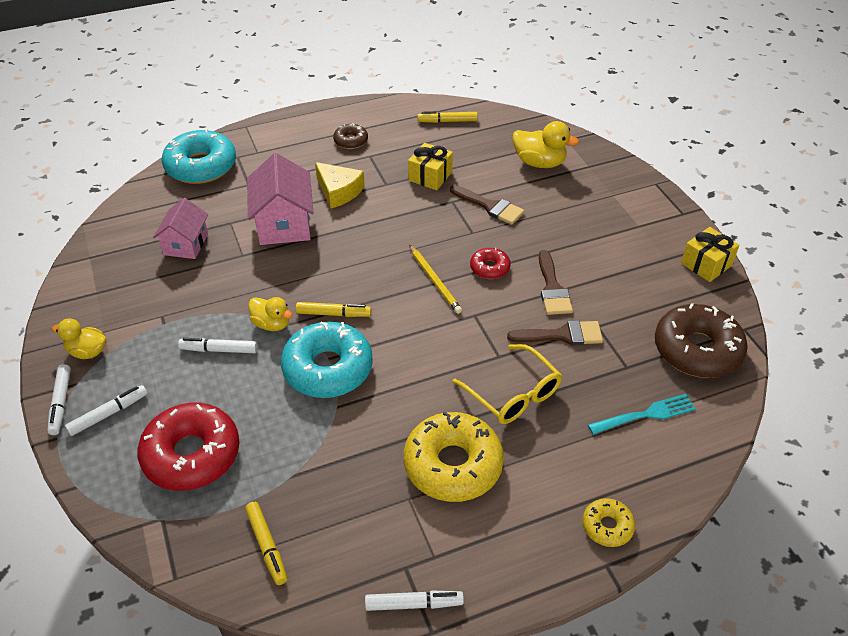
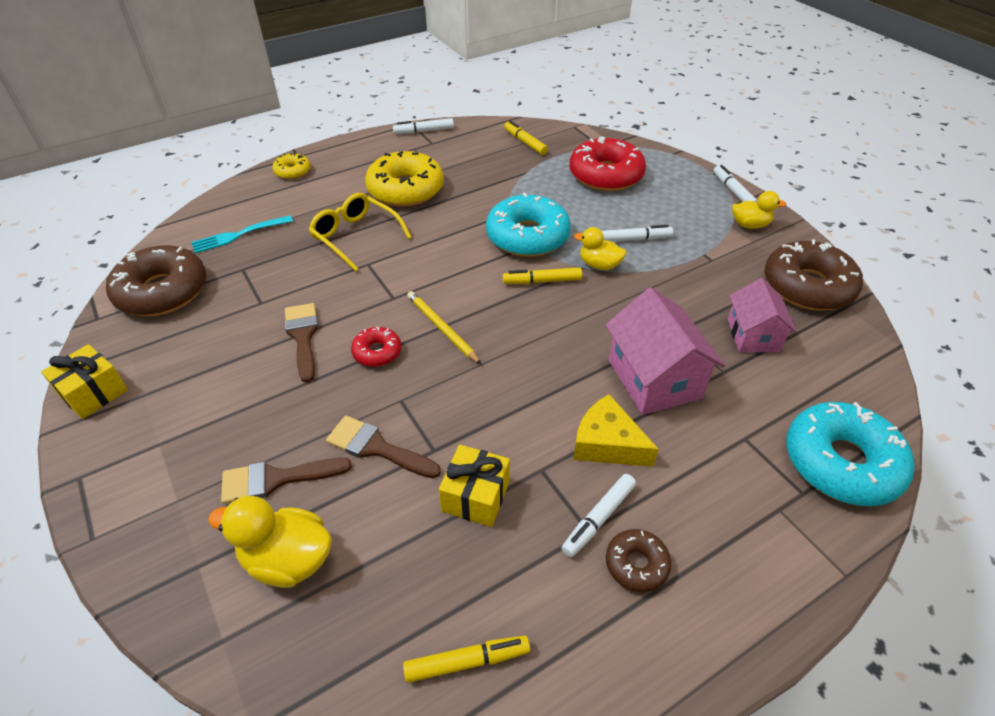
camera: 170 degrees right, 0 degrees up
(101, 278) = (807, 286): none -> brown donut
(108, 414) = (689, 189): white marker -> white marker (598, 518)
(562, 335) = (301, 289): brown brush -> brown brush (276, 479)

